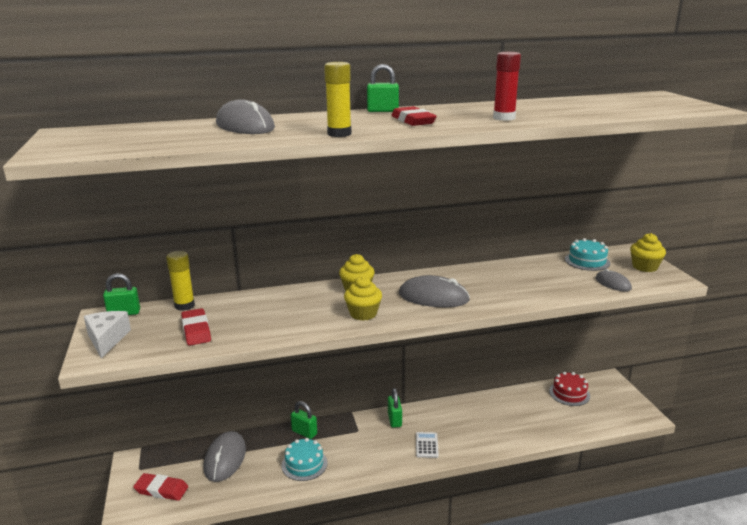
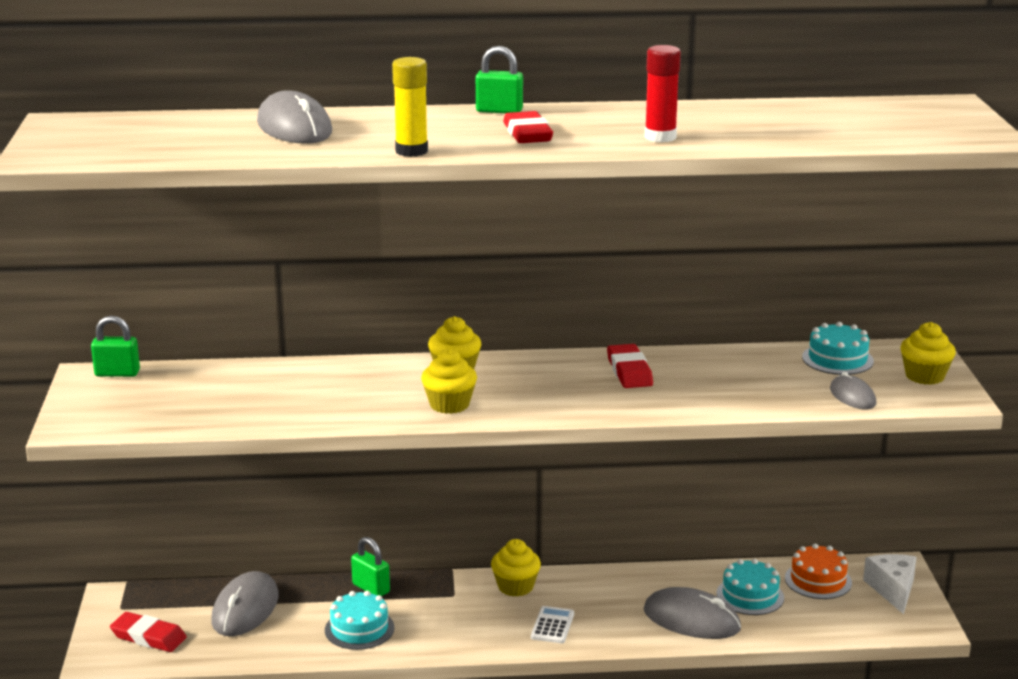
camera: 10 degrees right, 0 degrees up
(107, 339) = (91, 405): white cheese -> white cheese (892, 589)
(184, 305) = (201, 371): yellow glue stick -> none
(196, 330) = (211, 405): red eraser -> red eraser (629, 371)
(394, 420) = (515, 587): green padlock -> yellow cupcake
(433, 297) = (563, 391): grey mouse -> grey mouse (691, 619)
(535, 409) = (750, 596): none -> turquoise cake
(569, 393) = (818, 580): red cake -> orange cake

